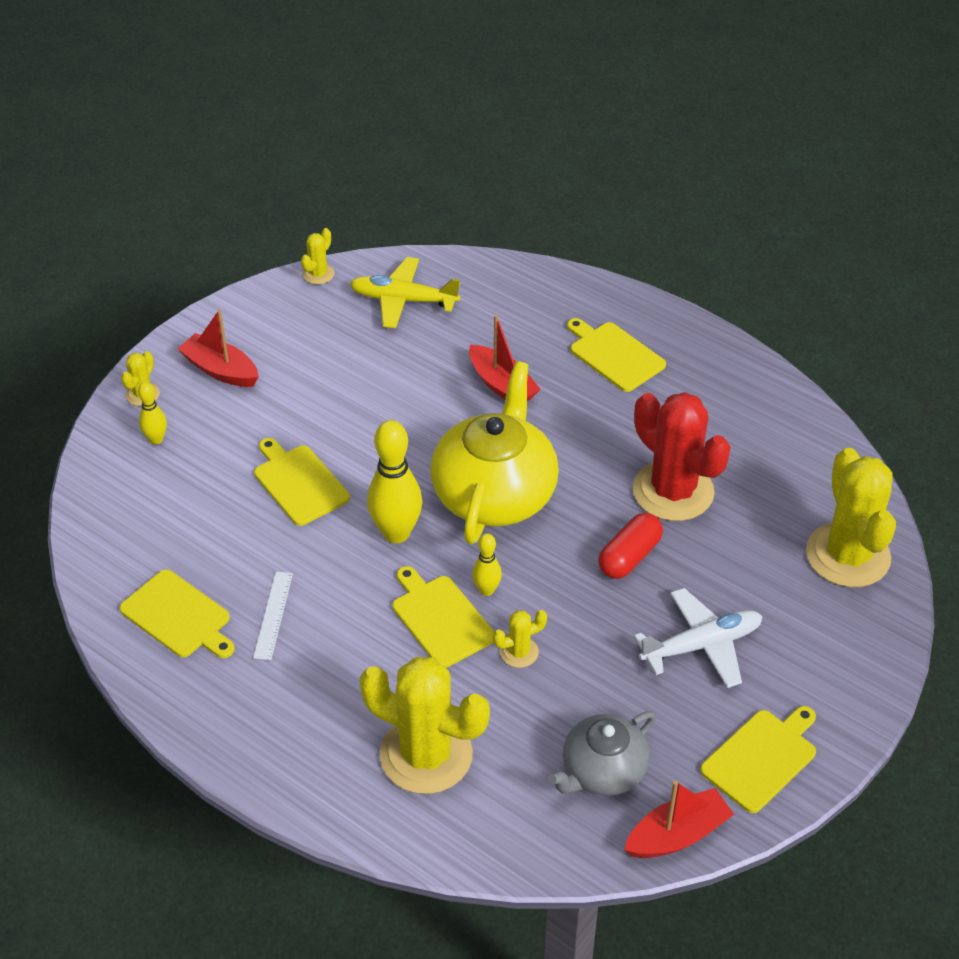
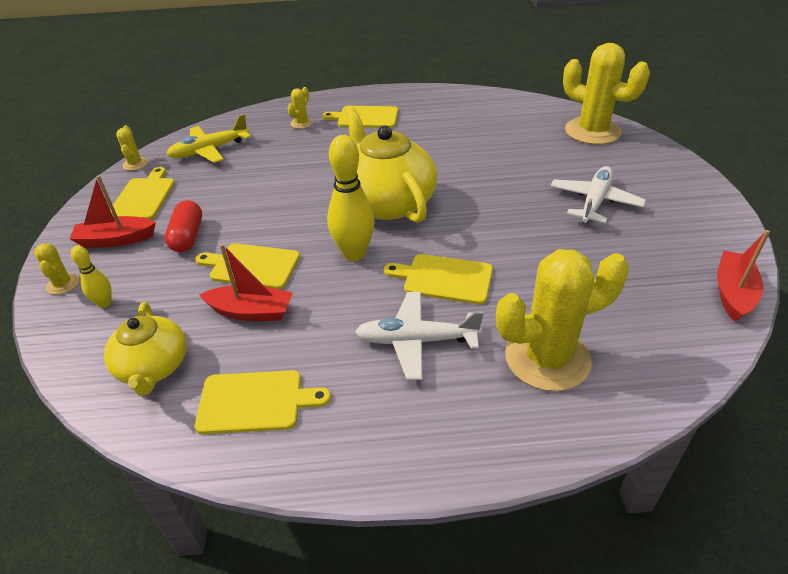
camera: 40 degrees left, 5 degrees down
(139, 531) = (153, 367): none -> yellow teapot
(273, 615) = (330, 350): white ruler -> none
(346, 658) = (416, 341): none -> white plane
(486, 590) = (449, 248): yellow bowling pin -> none
(502, 385) = (321, 156): red boat -> red boat (251, 312)
(519, 652) = (513, 265): yellow cactus -> yellow cactus (301, 123)
(602, 771) = (648, 291): grey teapot -> none
(629, 556) = (500, 188): red capsule -> red capsule (187, 236)
(673, 491) = (477, 151): red cactus -> none
(761, 758) = (702, 229): yellow cutting board -> yellow cutting board (143, 197)

